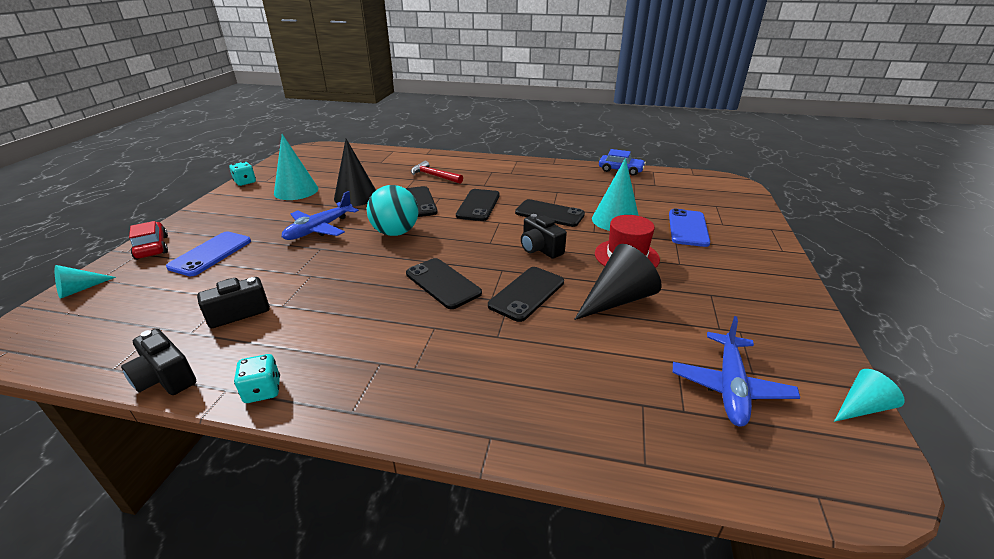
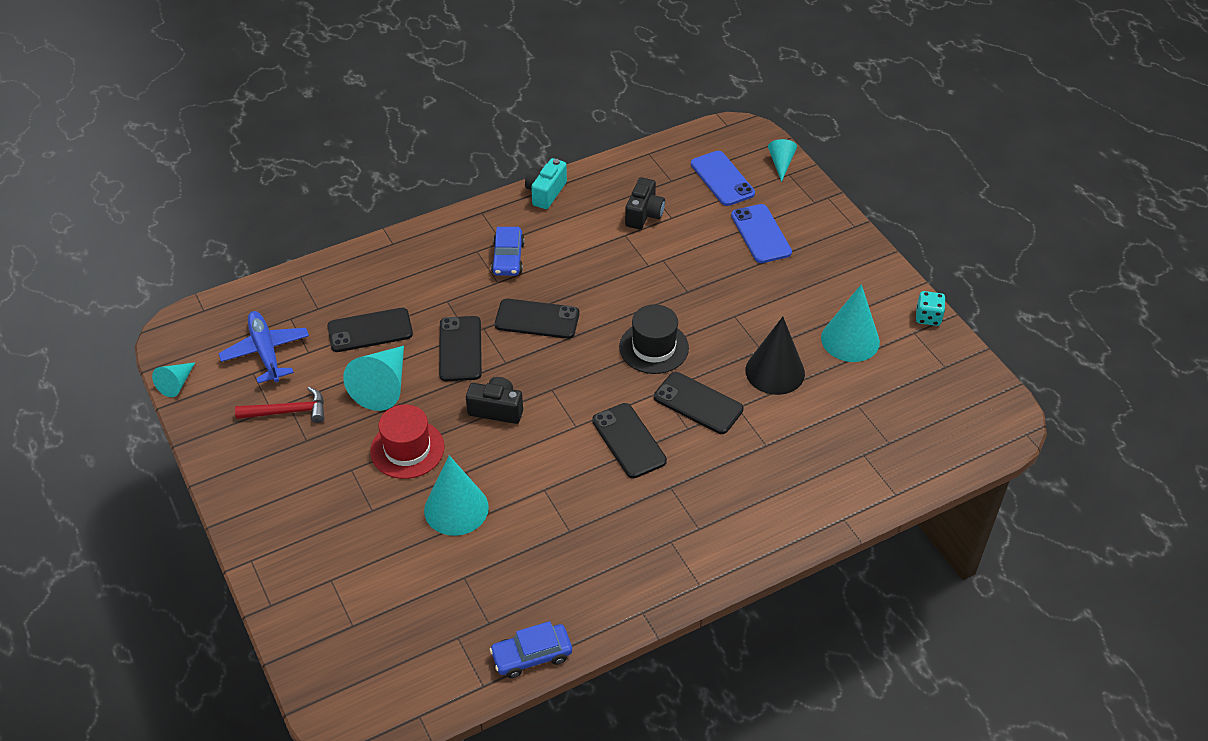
camera: 140 degrees right, 15 degrees up
(152, 247) = (818, 211): red car -> none
(165, 378) = (609, 167): black camera -> none
(262, 390) = (545, 192): turquoise dice -> turquoise camera
(319, 229) = (727, 309): blue plane -> none
(395, 232) = (654, 347): turquoise ball -> black hat
(397, 342) = (508, 258): none -> blue car
(434, 176) = (752, 467): red hammer -> red hammer (288, 411)
(549, 214) = (537, 475): black phone -> black phone (370, 330)
(617, 299) = (383, 386): black cone -> turquoise cone
(688, 228) = (367, 543): blue phone -> blue phone (722, 179)

